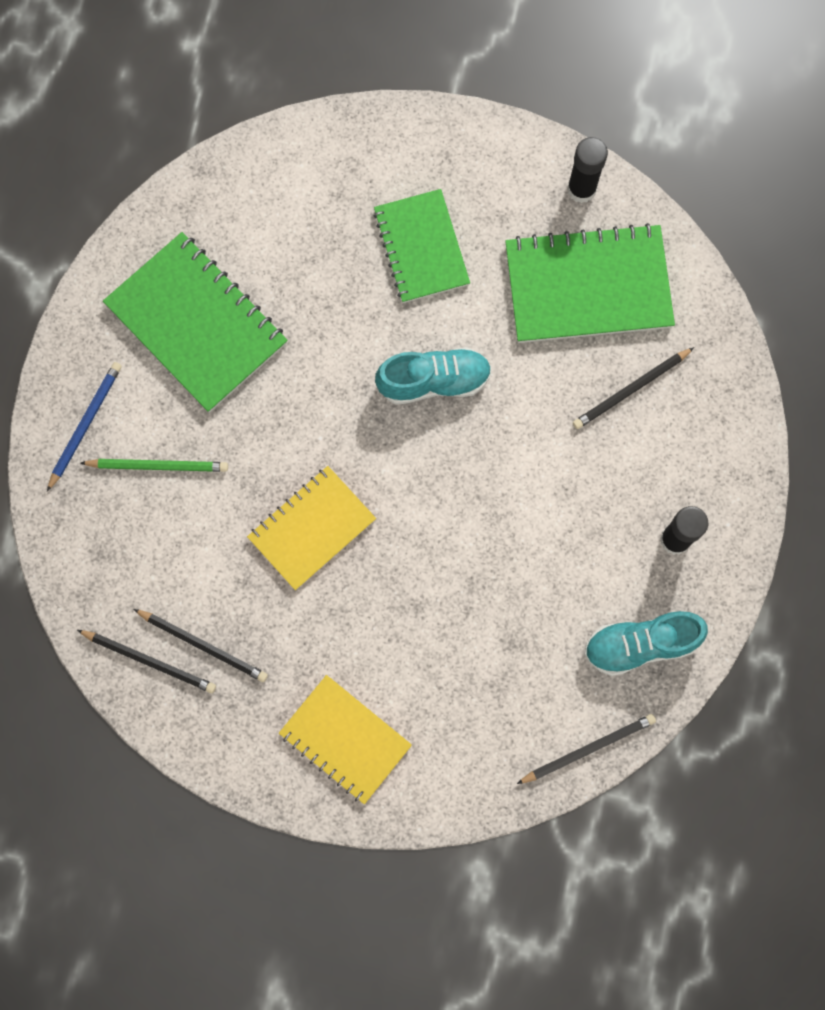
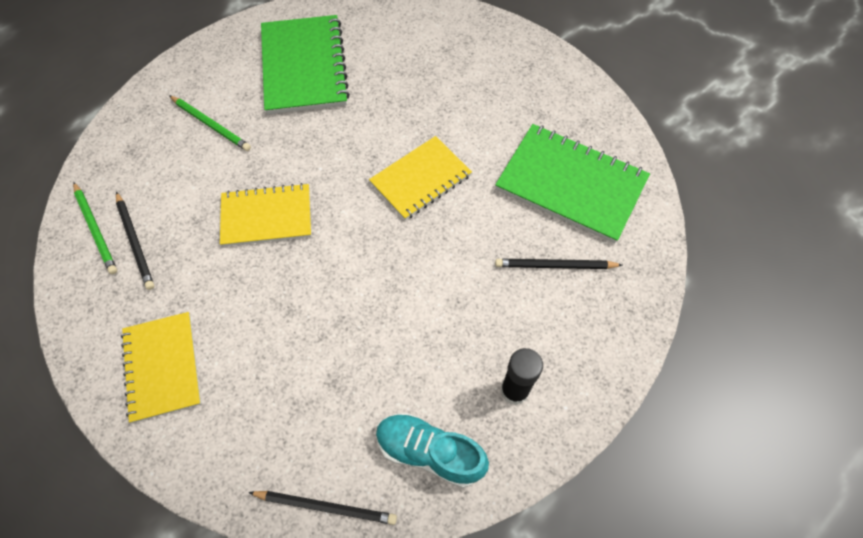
camera: 35 degrees right, 15 degrees down
(85, 425) = (193, 80): blue pencil -> none
(149, 661) = (96, 229): black pencil -> green pencil
(421, 247) = (474, 102): green notebook -> none
(434, 381) = (420, 179): turquoise shoe -> yellow notebook
(581, 189) = (607, 128): black glue stick -> none

